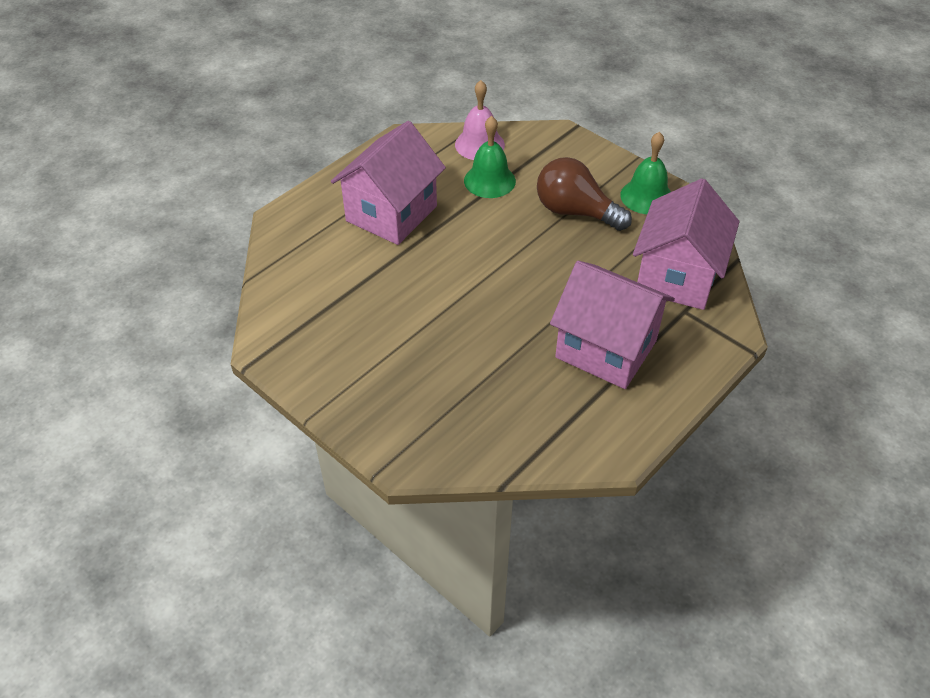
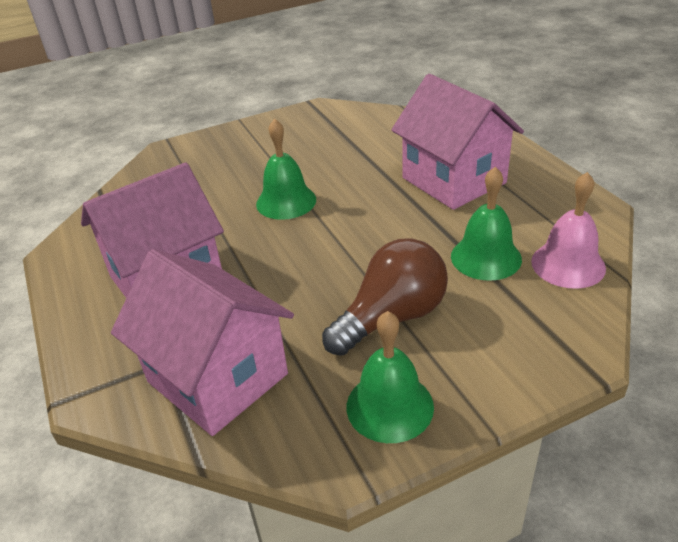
camera: 115 degrees right, 10 degrees down
(465, 312) = (286, 201): none -> green bell

